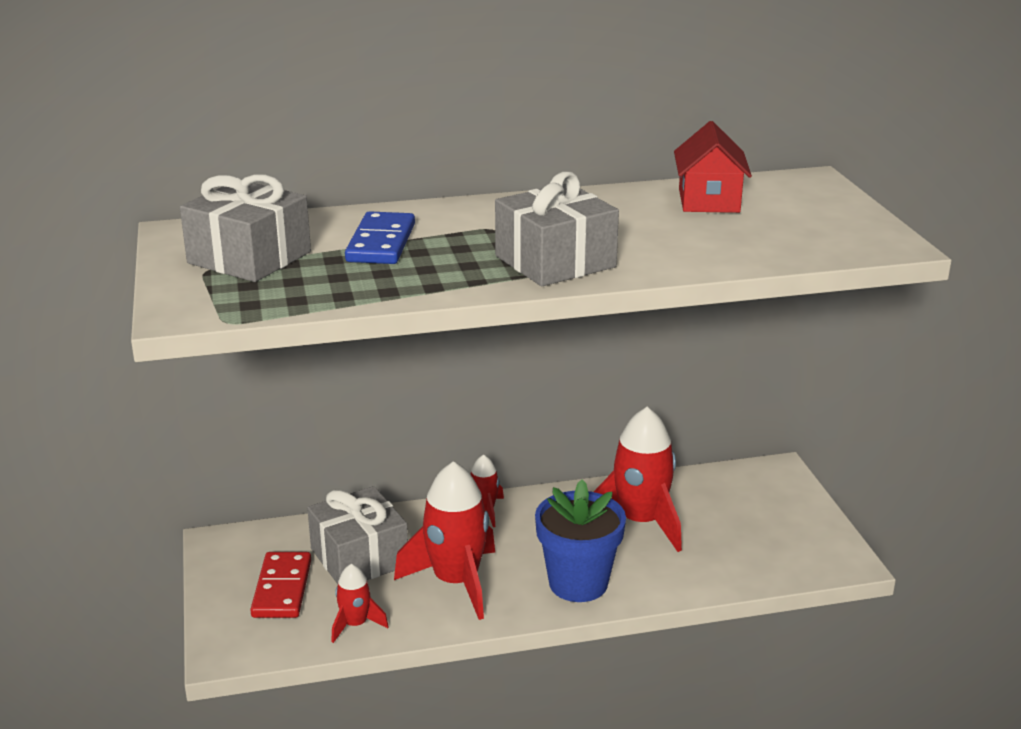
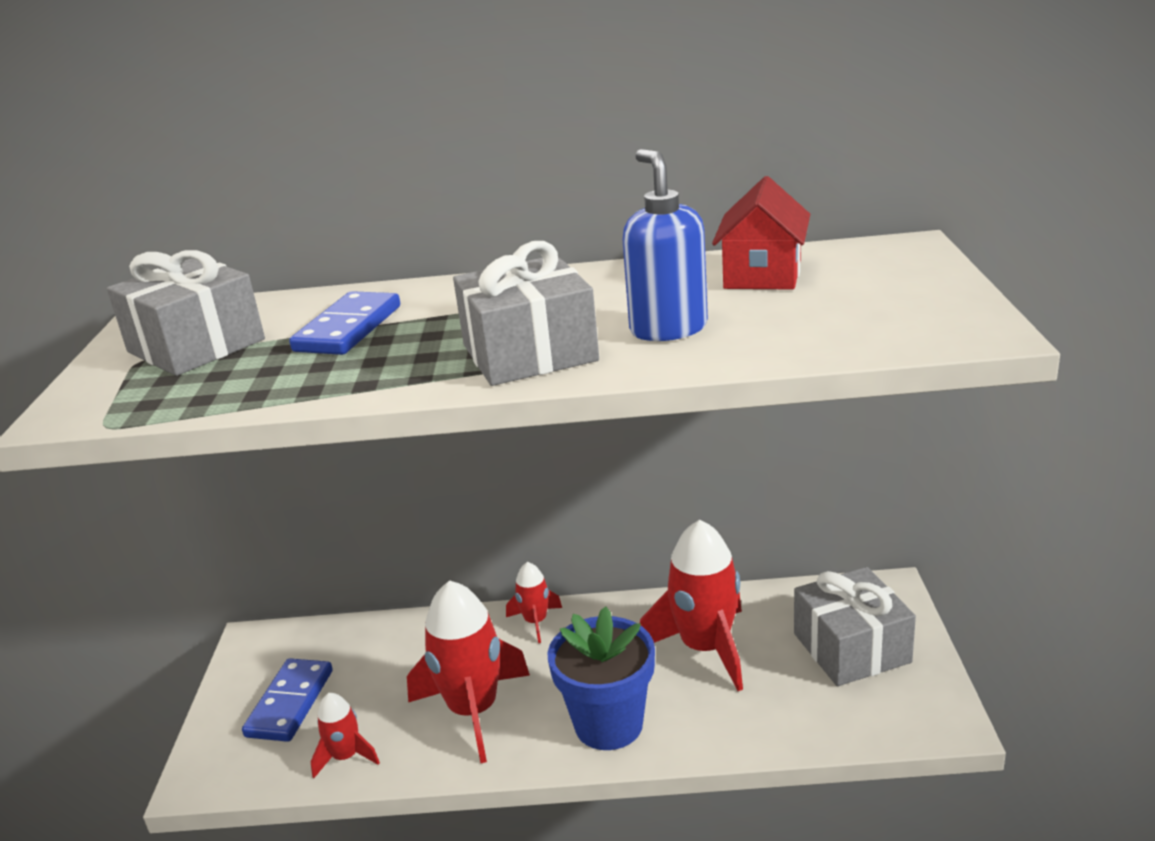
camera: 15 degrees right, 0 degrees up
(282, 588) = (290, 703): red domino -> blue domino
(359, 557) = (383, 670): grey gift -> grey gift (851, 648)
(656, 243) = (668, 329): none -> blue soap dispenser

